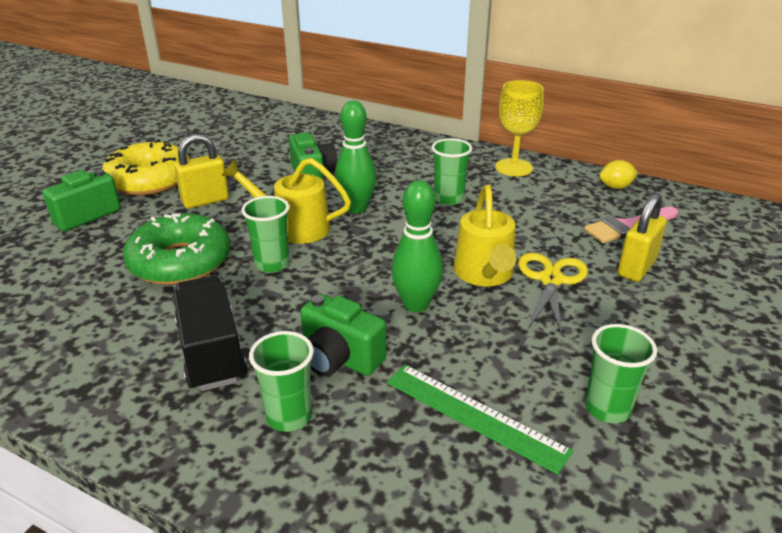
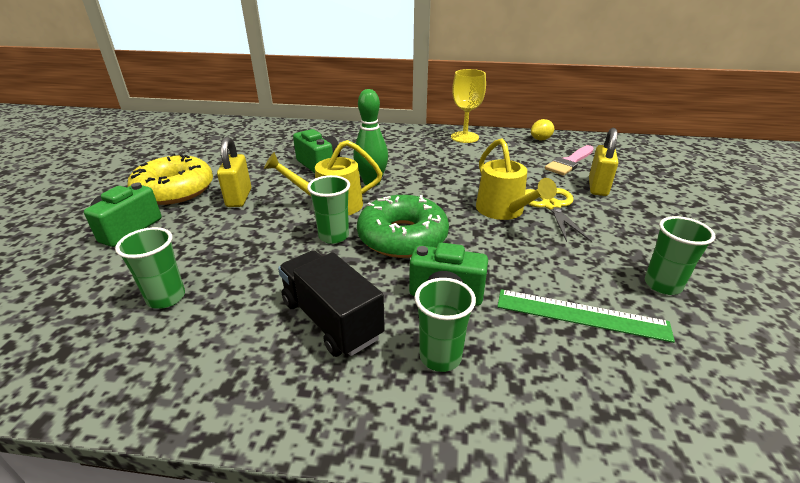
camera: 20 degrees left, 0 degrees up
(180, 262) = (249, 250): green donut -> green donut (402, 237)
(205, 201) = (239, 198): yellow padlock -> yellow padlock turned 45 degrees counterclockwise
(416, 304) = (472, 242): green bowling pin -> none
(449, 199) = (436, 164): green cup -> green cup (166, 298)

